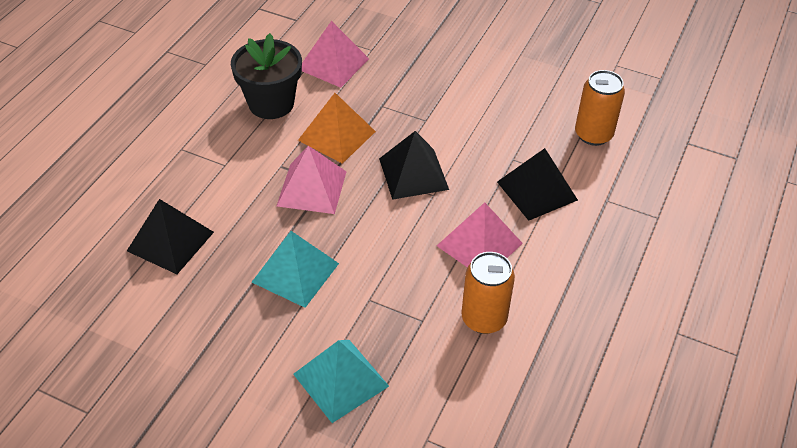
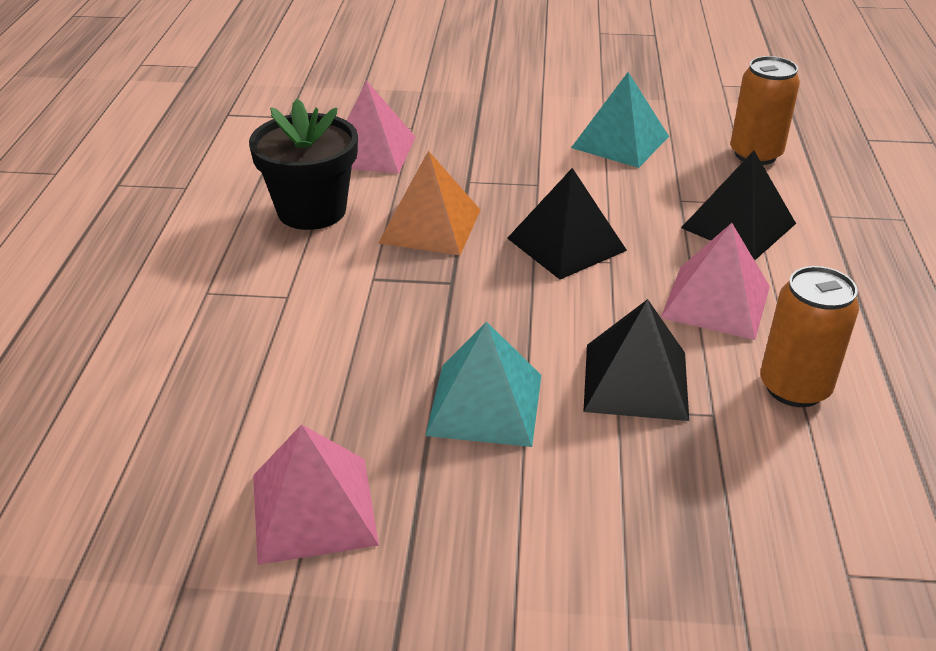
camera: 20 degrees left, 10 degrees down
(170, 241) = (259, 415): black pyramid -> black pyramid (636, 381)
(311, 188) = (437, 294): pink pyramid -> pink pyramid (313, 509)
(341, 380) = (657, 531): turquoise pyramid -> turquoise pyramid (620, 142)

